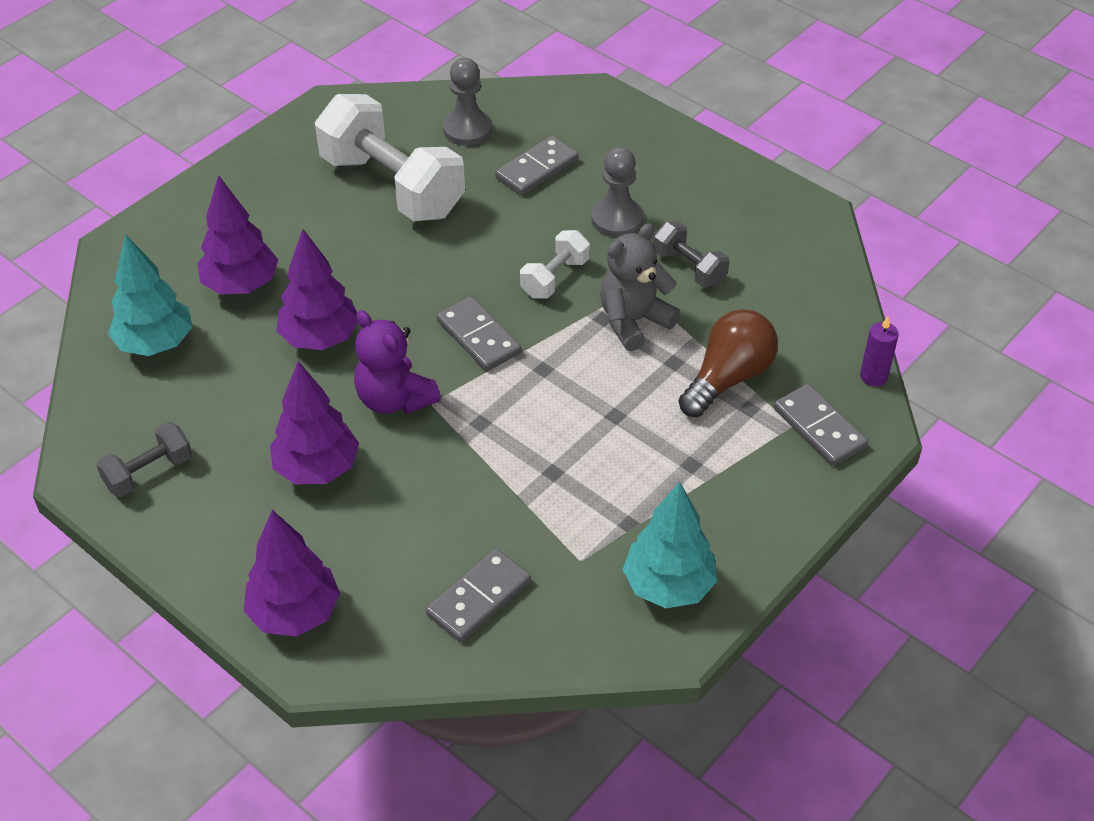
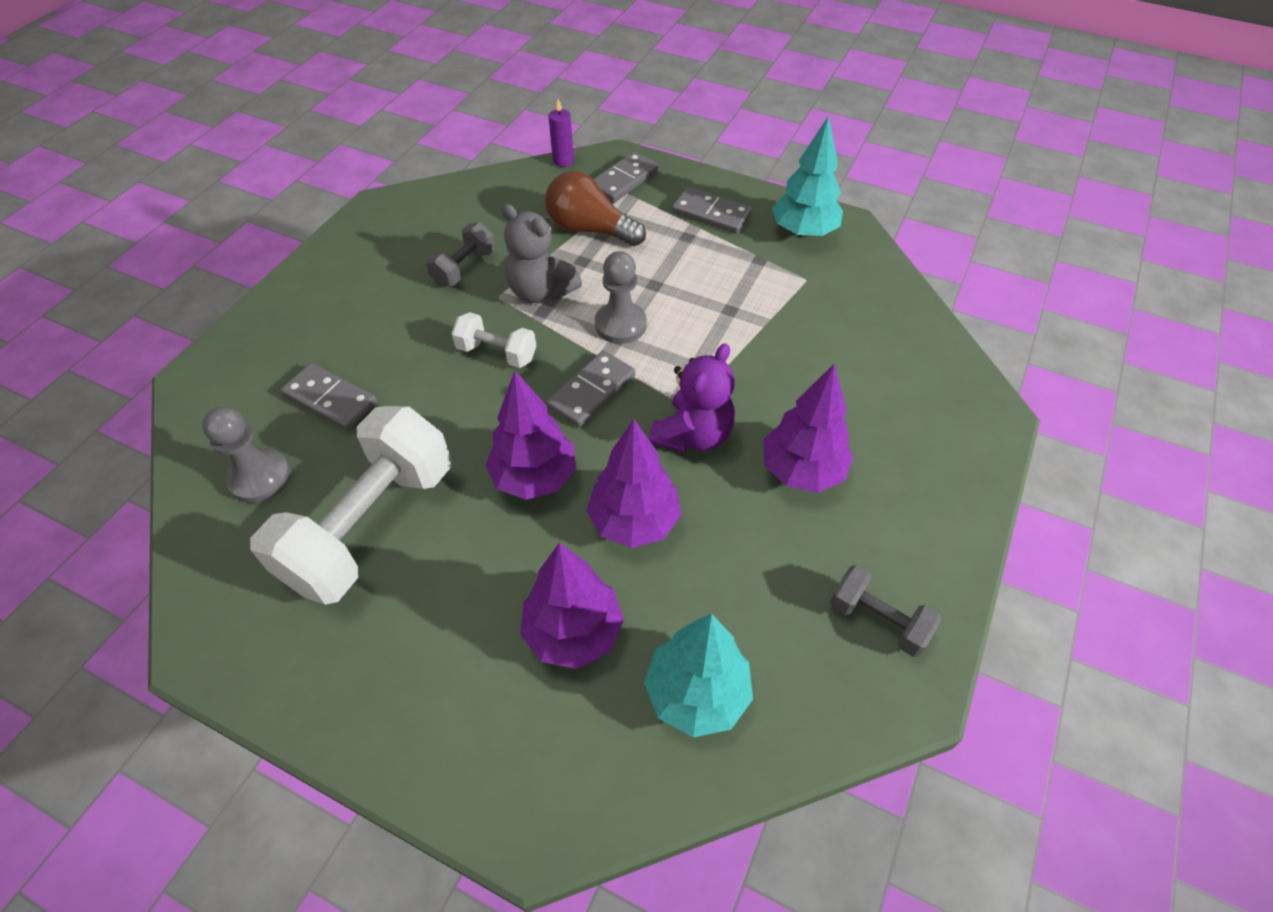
camera: 105 degrees left, 5 degrees up
(295, 613) = (958, 439): purple tree -> purple tree (534, 477)
(478, 598) = (873, 327): grey domino -> grey domino (711, 214)
(617, 219) = (405, 324): grey pawn -> grey pawn (620, 324)

